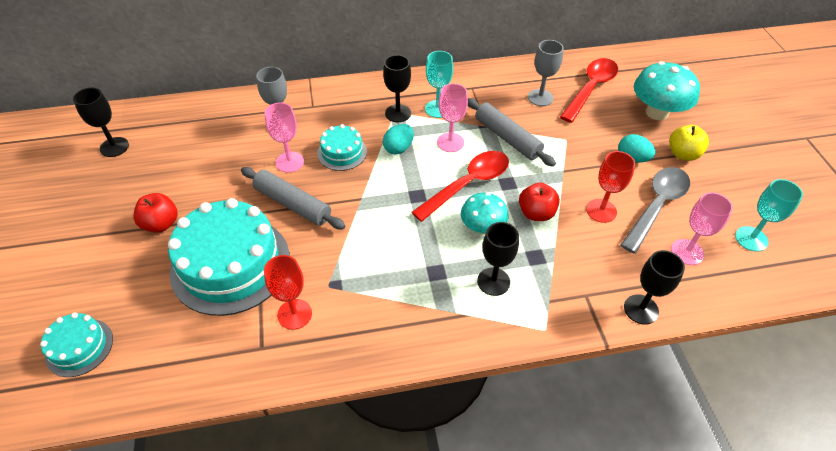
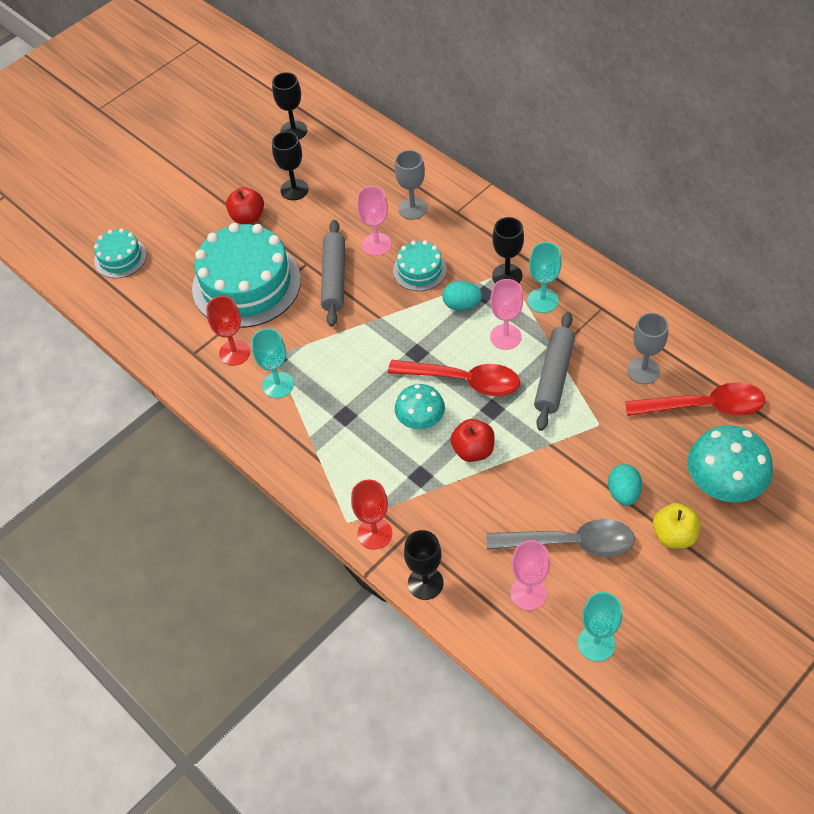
camera: 60 degrees right, 5 degrees up
(361, 301) = (278, 385): none -> turquoise goblet
(493, 281) = (368, 460): black goblet -> black goblet (294, 190)
(601, 211) = (522, 499): red goblet -> red goblet (374, 533)

